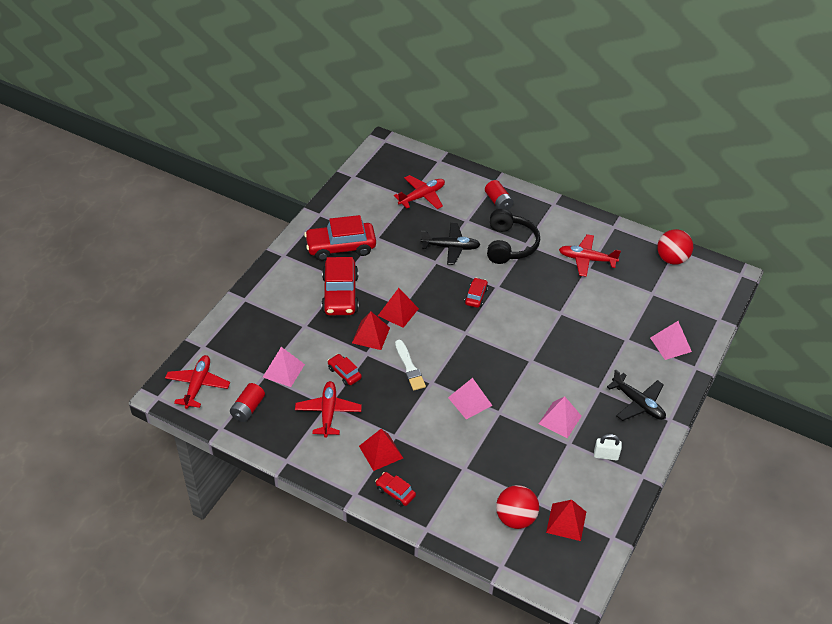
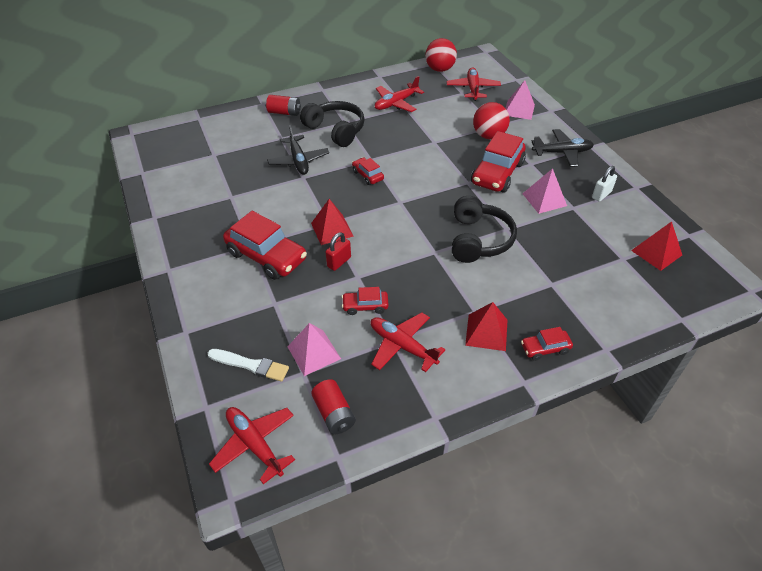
camera: 50 degrees left, 0 degrees up
(341, 247) = (212, 225): red car -> red car (497, 173)
(371, 335) = (339, 262): red pyramid -> red padlock
(409, 367) = (403, 257): white brush -> white brush (250, 365)
(422, 196) = (222, 147): red plane -> red plane (472, 89)
(451, 247) = (298, 161): black plane -> black plane turned 120 degrees clockwise
(470, 401) = (478, 240): pink pyramid -> black headphones
(515, 518) = (632, 281): red ball -> red ball (489, 136)

